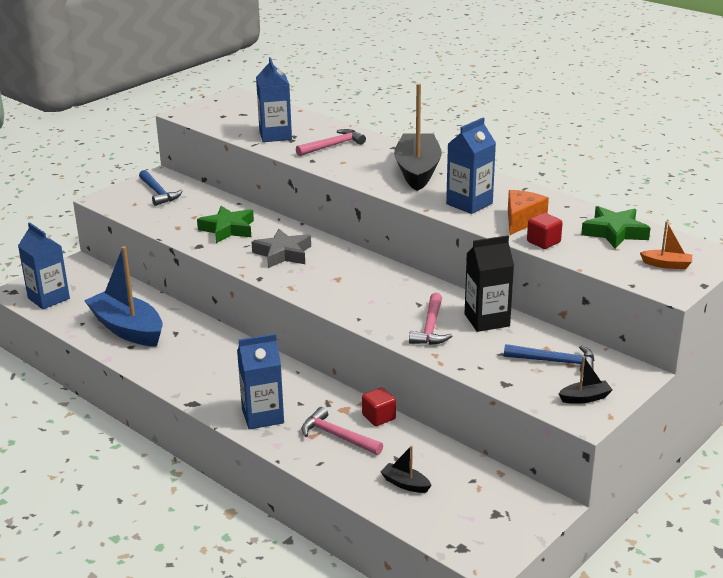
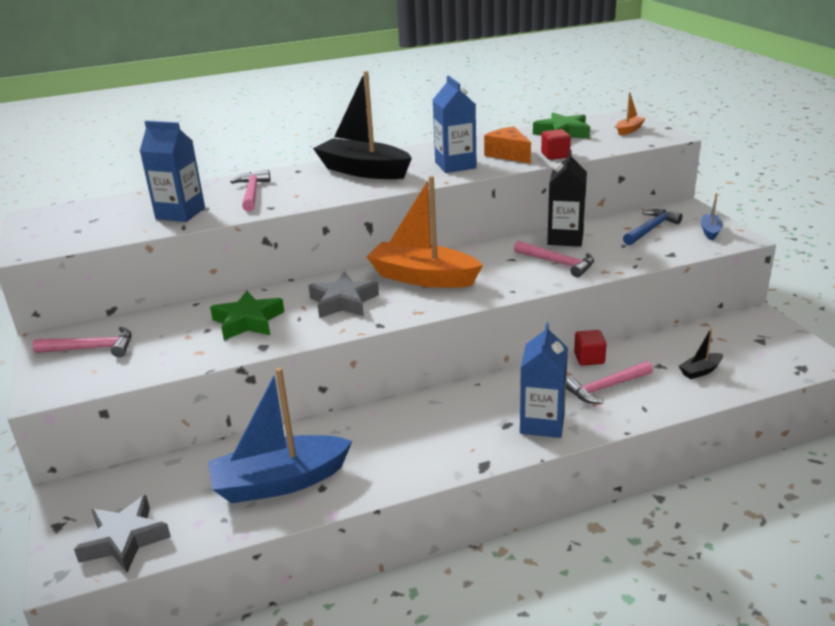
camera: 60 degrees left, 0 degrees up
(48, 298) = (124, 539): blue carton -> grey star
(158, 193) = (92, 348): blue hammer -> pink hammer
(348, 274) = (423, 278): none -> orange boat
(585, 398) = (710, 231): black boat -> blue boat

